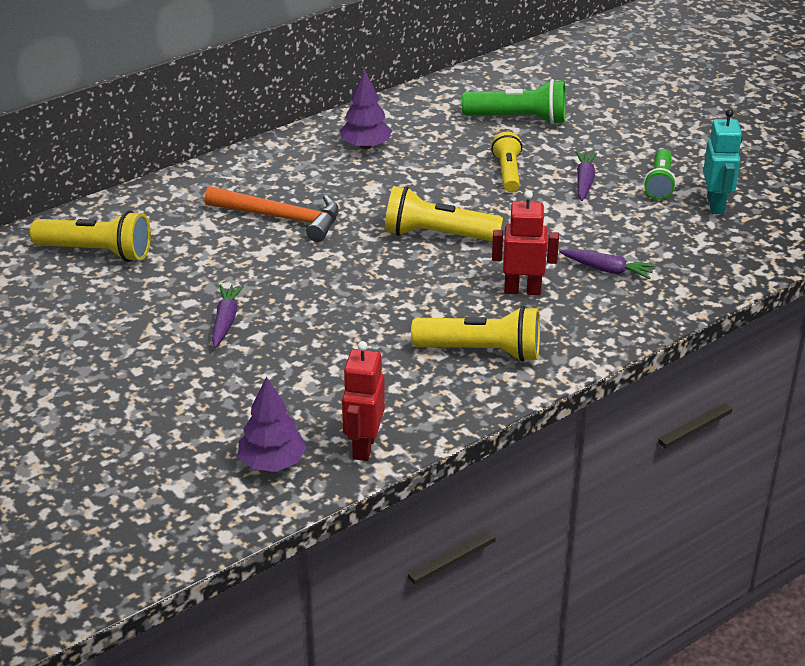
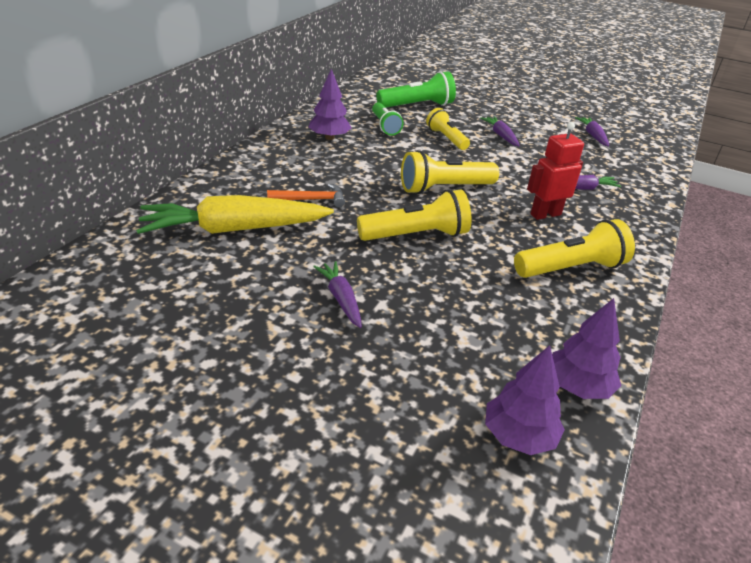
camera: 30 degrees left, 0 degrees up
(97, 252) = (161, 264): yellow flashlight -> yellow flashlight (416, 235)
(182, 233) = (234, 229): none -> yellow carrot
(281, 218) = (311, 199): orange hammer -> orange hammer, size x0.61
(363, 446) = (578, 386): red robot -> purple tree
(659, 184) = (546, 129): green flashlight -> green flashlight (385, 126)
(716, 205) = (592, 136): turquoise robot -> purple carrot

